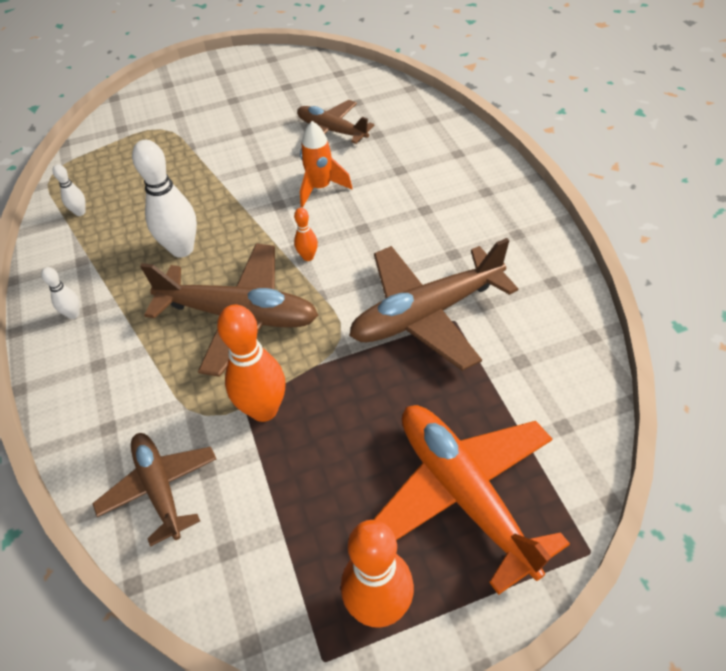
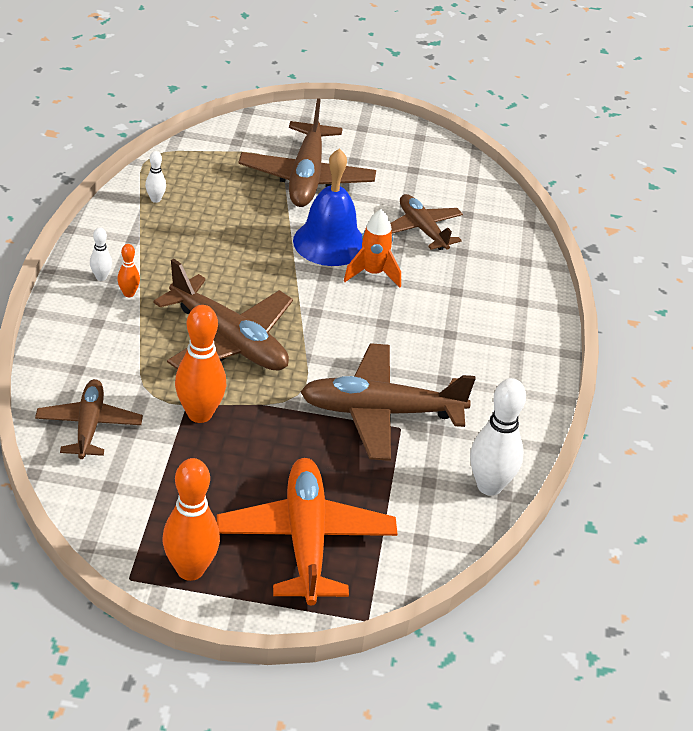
camera: 20 degrees right, 10 degrees down
(182, 249) = (219, 268): white bowling pin -> white bowling pin (489, 486)
(203, 131) = (306, 177): none -> brown plane
(264, 178) = (329, 242): none -> blue bell
(308, 257) = (318, 323): orange bowling pin -> orange bowling pin (129, 293)

